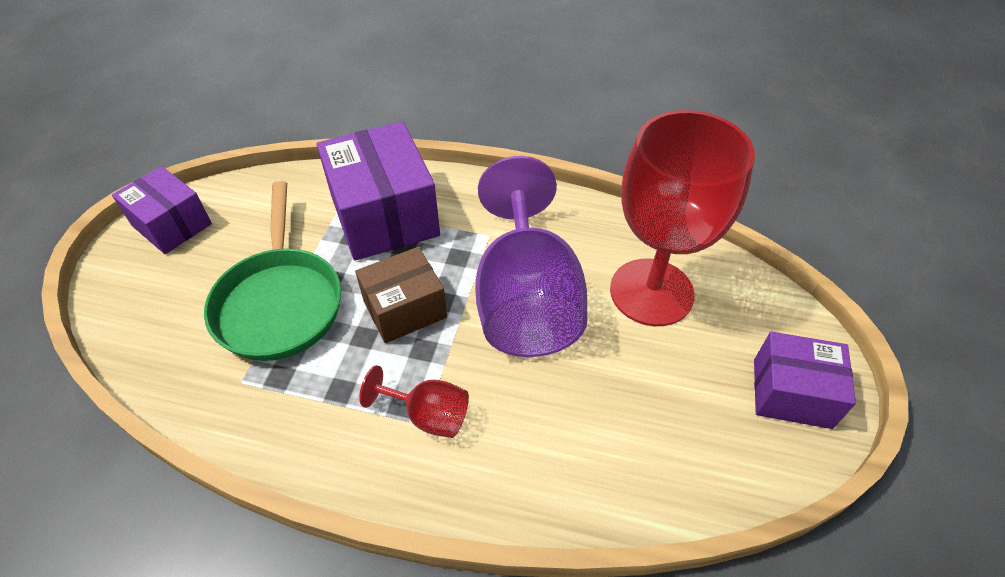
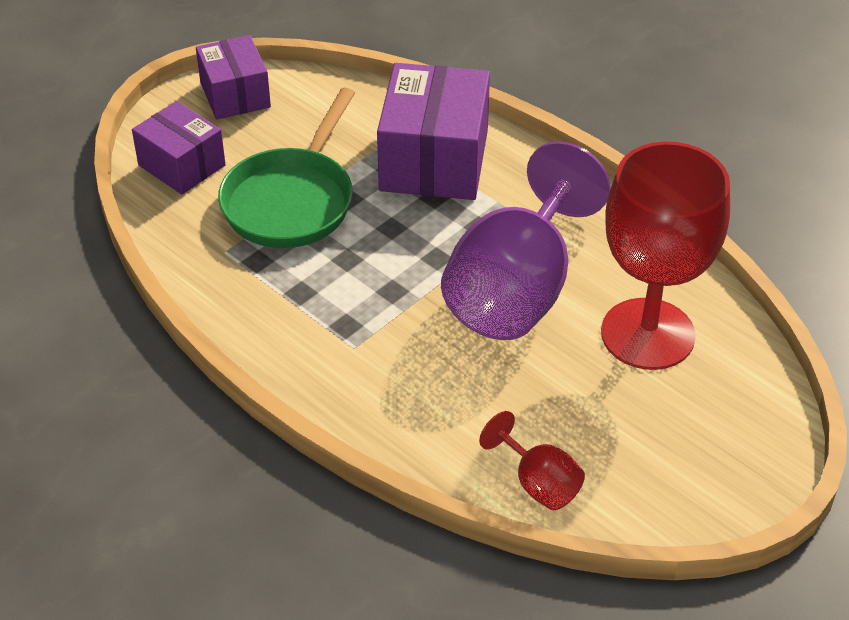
camera: 30 degrees right, 5 degrees down
(404, 308) = (398, 251): brown box -> none
(428, 415) = (362, 343): red goblet -> red goblet (538, 483)
(791, 393) = (712, 473): purple box -> purple box (181, 165)

